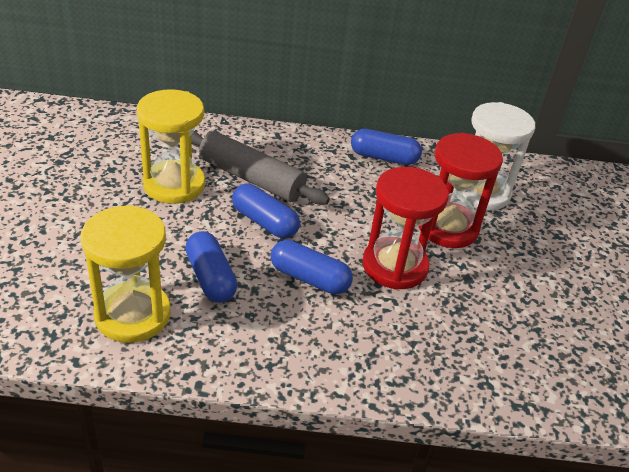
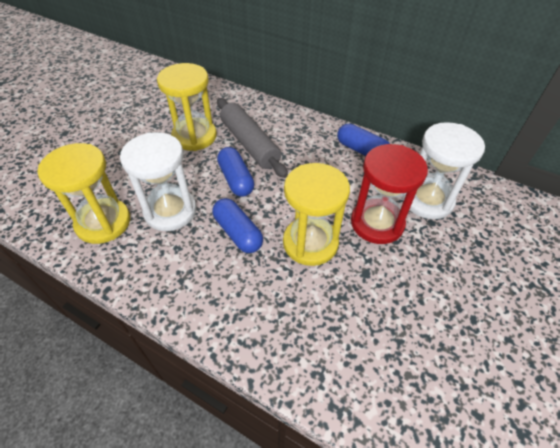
camera: 30 degrees right, 10 degrees up
(210, 278) = (170, 211): blue capsule -> white hourglass
(394, 266) = (310, 243): red hourglass -> yellow hourglass

